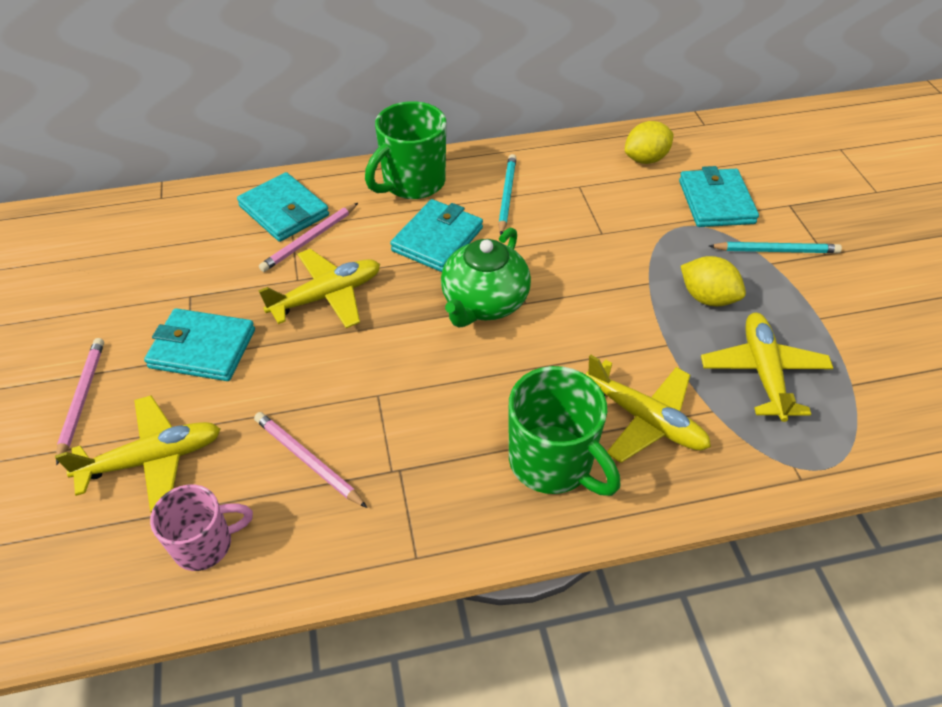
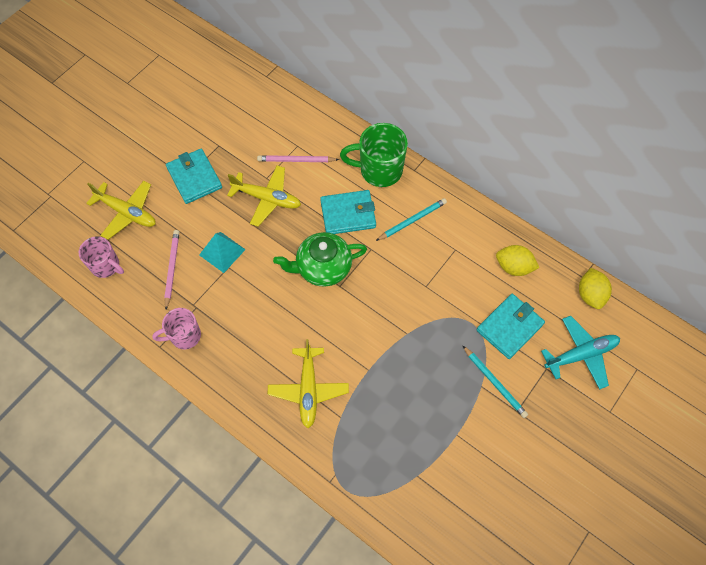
camera: 50 degrees right, 15 degrees up
(81, 399) = (133, 160): pink pencil -> none
(284, 211) = (305, 133): turquoise wallet -> none
(348, 387) = (222, 252): none -> turquoise pyramid
(431, 513) = (184, 336): none -> pink mug
(552, 462) = (250, 366): green mug -> none
(707, 298) = (421, 369): yellow lemon -> yellow lemon (590, 294)
(763, 372) = (388, 426): yellow plane -> none
(793, 173) = (581, 354): none -> turquoise plane

